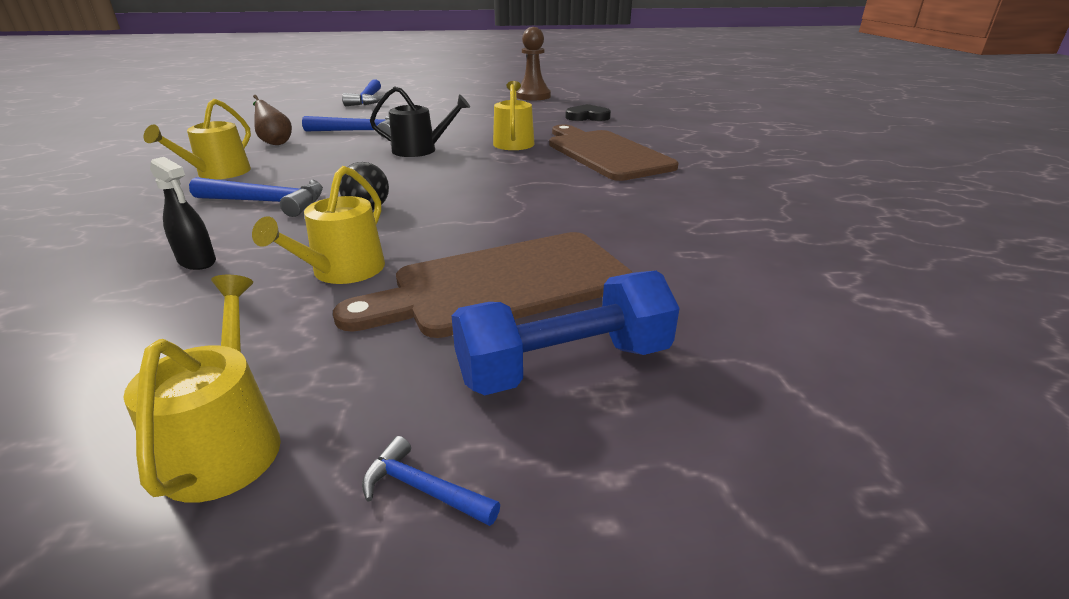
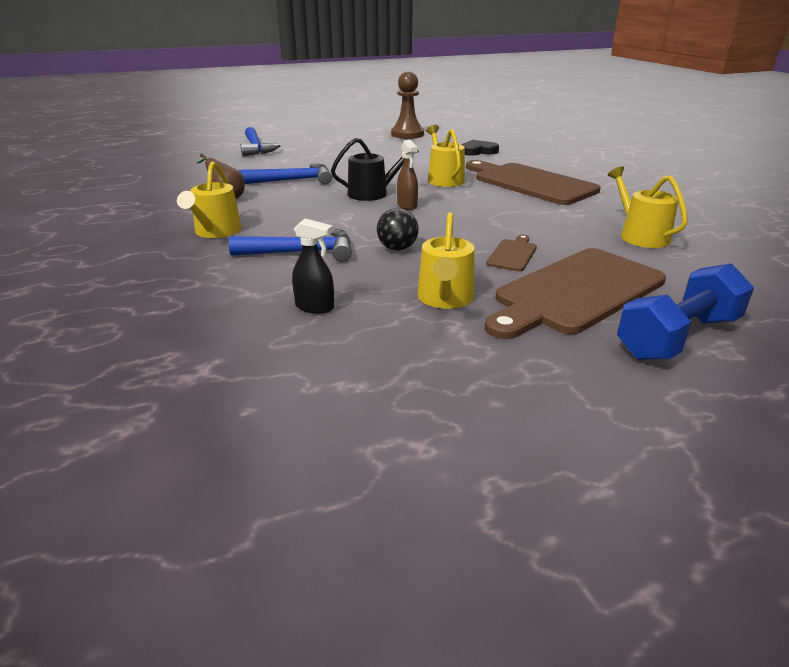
camera: 15 degrees left, 0 degrees up
(226, 443) = (523, 419): yellow watering can -> yellow watering can (640, 236)
(423, 489) = (678, 419): blue hammer -> none
(439, 165) = (407, 205): none -> brown spray bottle
(485, 229) = (513, 254): none -> brown cutting board

